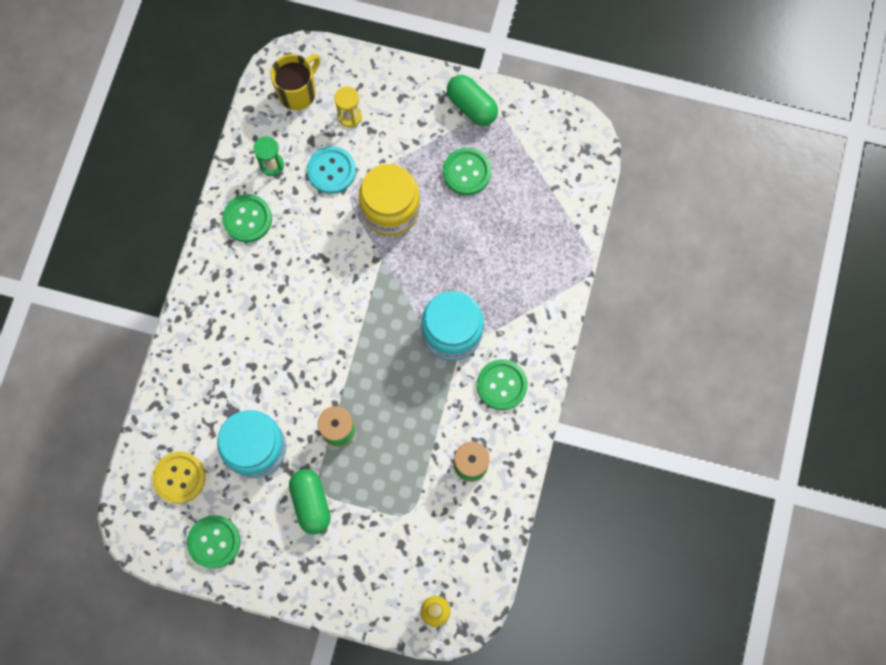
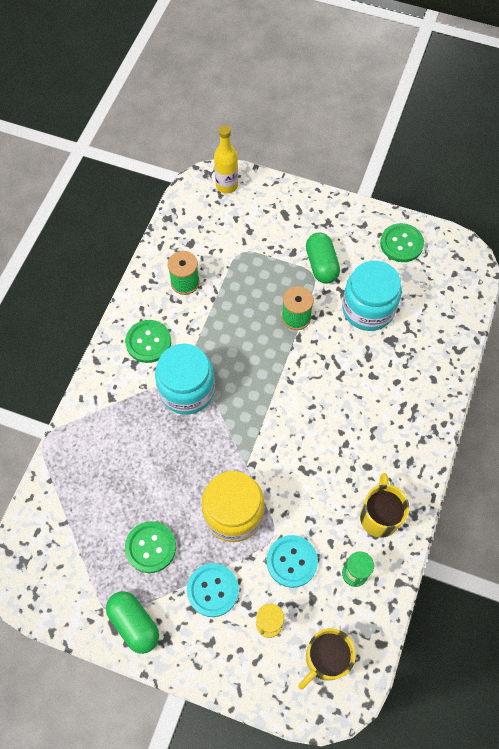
camera: 175 degrees left, 10 degrees down
(179, 477) = (433, 292): yellow button -> none
(247, 219) = (379, 516): green button -> yellow mug
(403, 140) = (212, 590): none -> turquoise button

